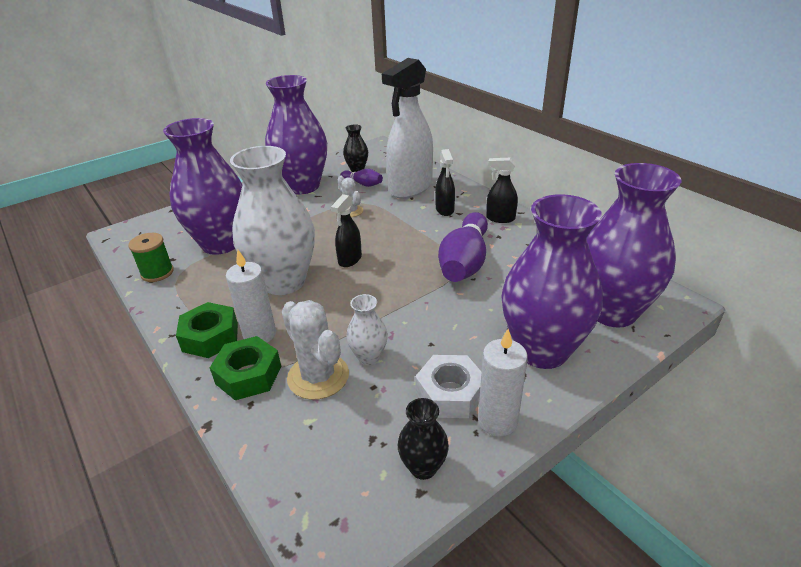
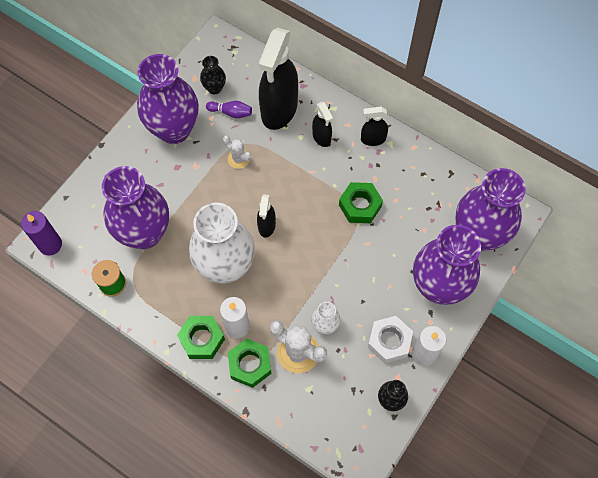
camera: 20 degrees left, 30 degrees up
(127, 236) = (50, 244): none -> purple candle
(410, 188) = (279, 109): white spray bottle -> black spray bottle
(464, 262) = (360, 206): purple bowling pin -> green nut

